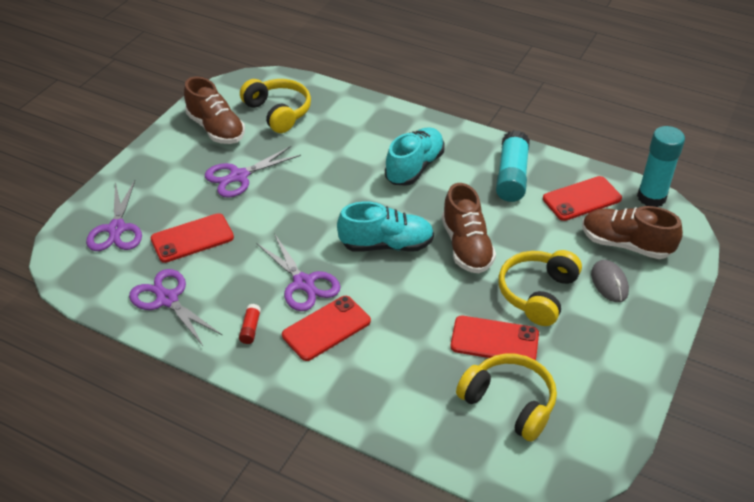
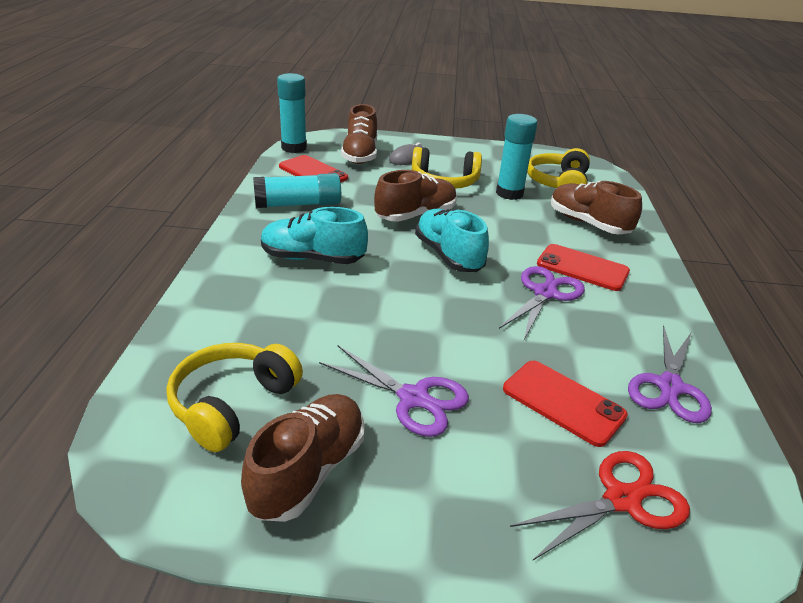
camera: 115 degrees left, 10 degrees down
(116, 229) = (622, 499): purple scissors -> red scissors
(250, 328) = (633, 311): red glue stick -> none
(403, 378) = (588, 223): none -> brown shoe
(494, 340) = (509, 193): red phone -> turquoise glue stick

